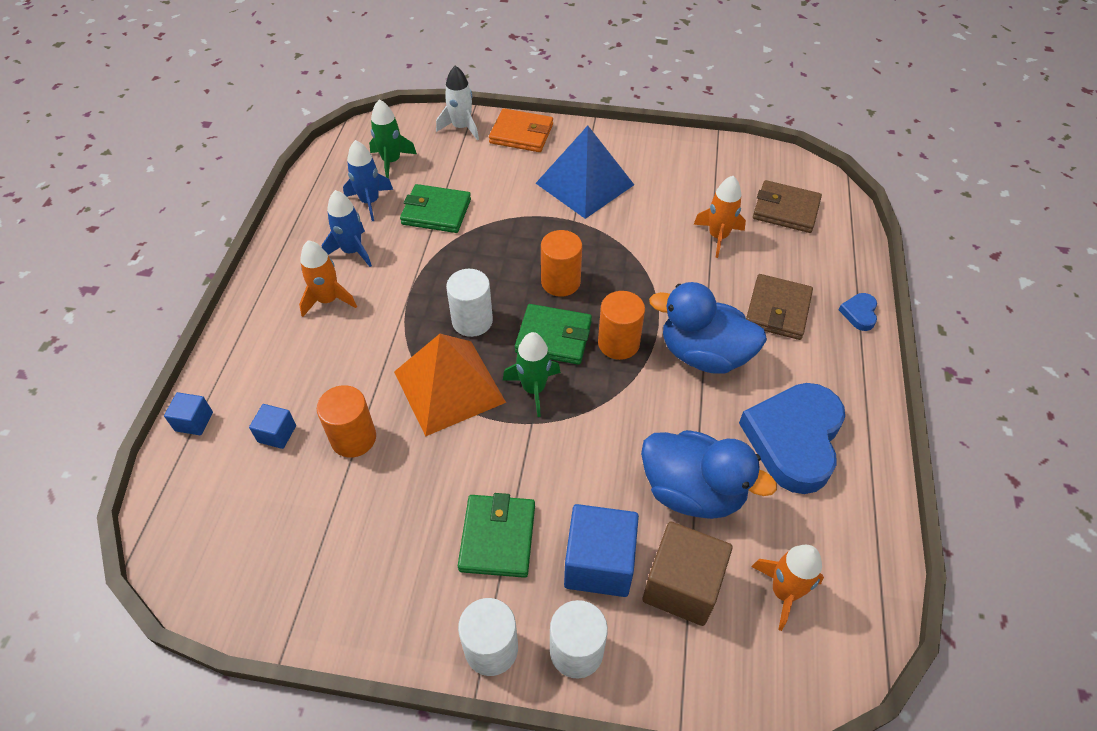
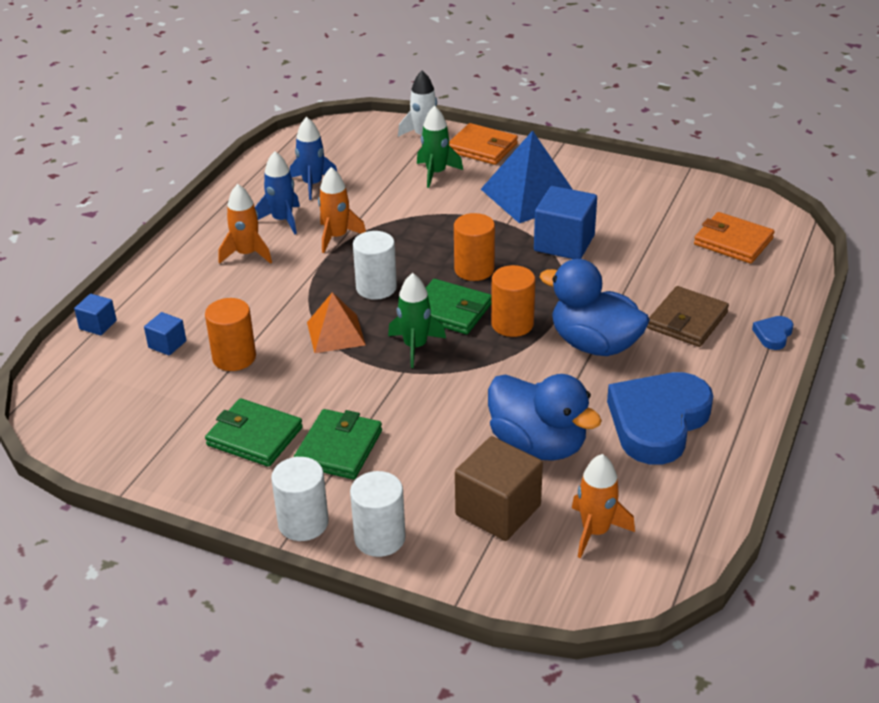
camera: 15 degrees right, 15 degrees down
(391, 161) = (345, 155): green rocket -> green rocket (436, 173)
(436, 212) = (373, 200): green wallet -> green wallet (254, 436)
(449, 386) = (336, 333): orange pyramid -> orange pyramid, size x0.61
(599, 563) = (426, 481): blue cube -> blue cube (564, 243)
(718, 237) = (650, 254): orange rocket -> orange rocket (337, 237)
(785, 210) = (733, 242): brown wallet -> orange wallet

